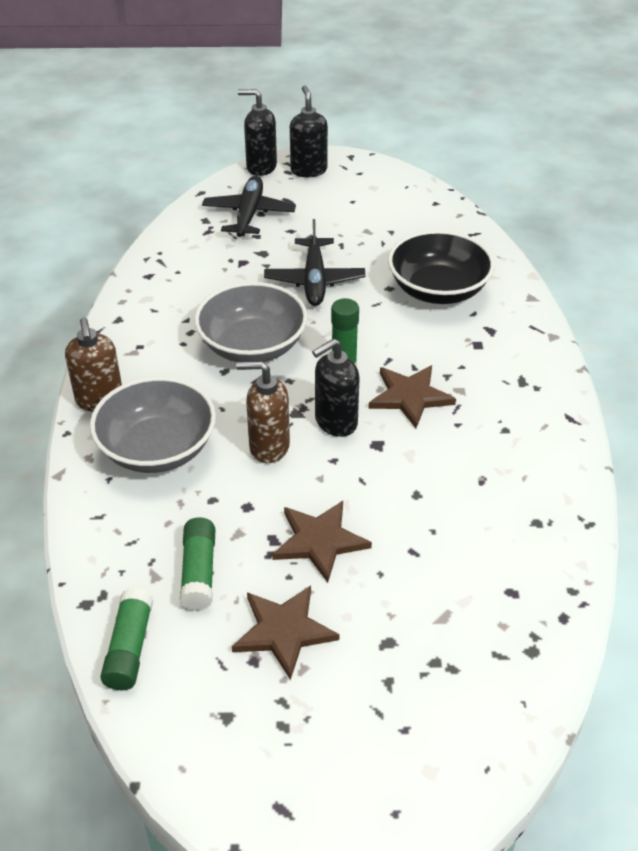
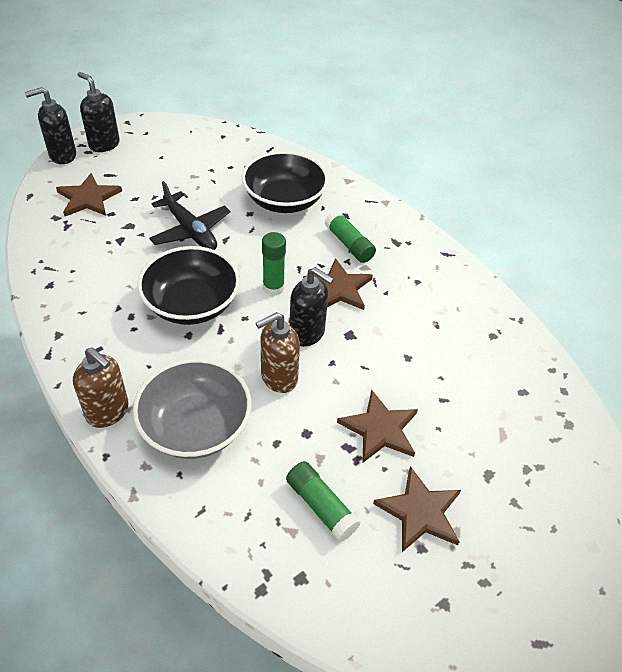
camera: 40 degrees left, 5 degrees up
(129, 648) = (329, 602): green glue stick -> green glue stick (349, 244)
(249, 214) = (88, 198): black plane -> brown star
(252, 346) = (192, 304): grey bowl -> black bowl
(335, 422) = (307, 333): black soap dispenser -> black soap dispenser turned 75 degrees counterclockwise

